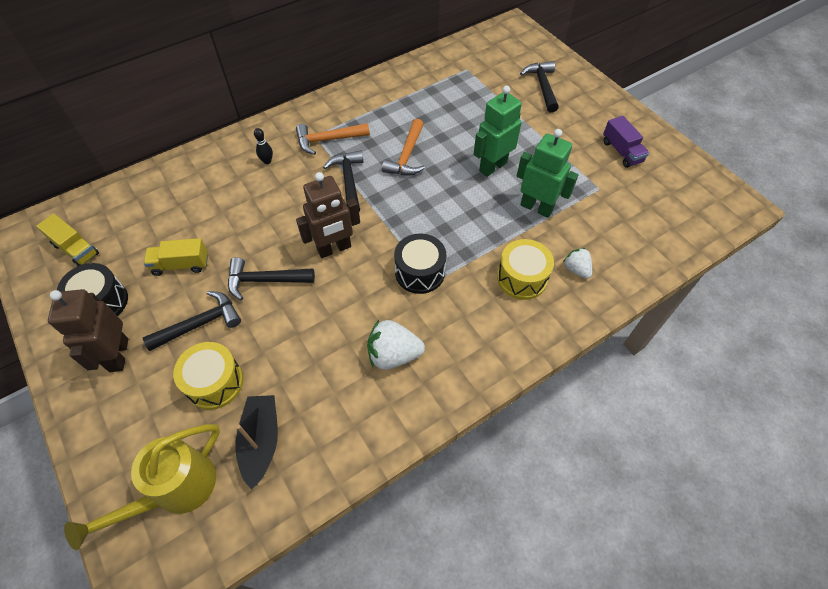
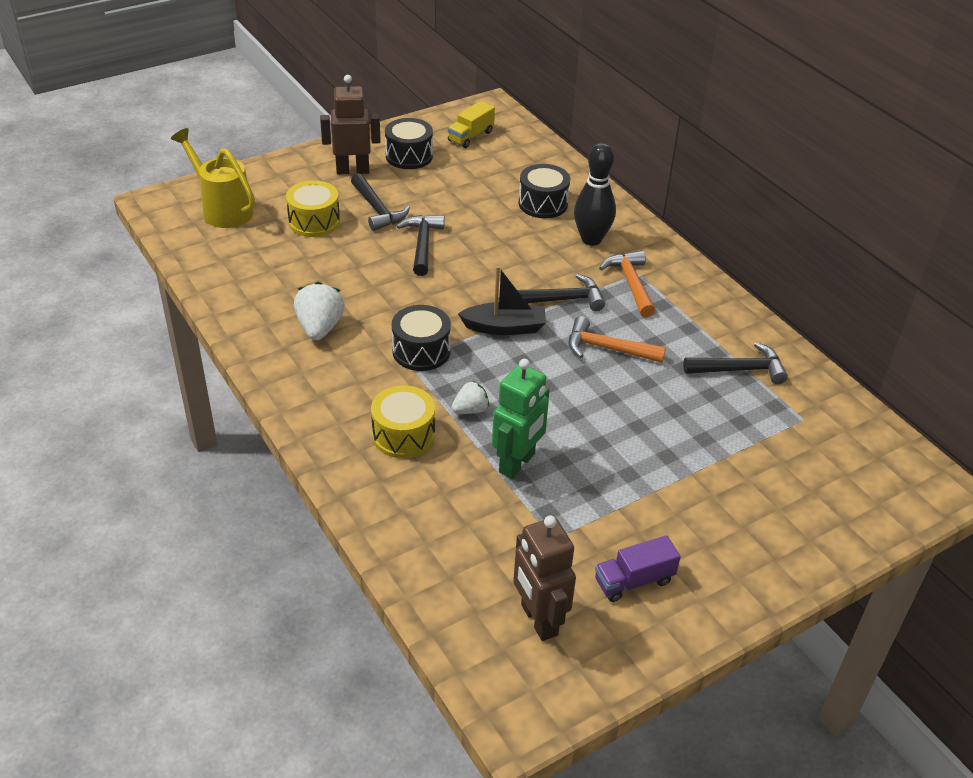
camera: 90 degrees right, 15 degrees down
(181, 265) = (447, 194): yellow truck -> none
(209, 192) = (543, 204): none -> black drum
(261, 441) = (251, 249): black boat -> black boat (505, 327)
(267, 161) = (591, 239): black bowling pin -> black bowling pin, size x2.22
(334, 249) = (460, 289): brown robot -> brown robot (538, 620)
(492, 166) = (592, 428): green robot -> none
(542, 86) = (779, 504): black hammer -> black hammer (740, 370)
(576, 269) = (411, 488): white strawberry -> white strawberry (470, 410)

